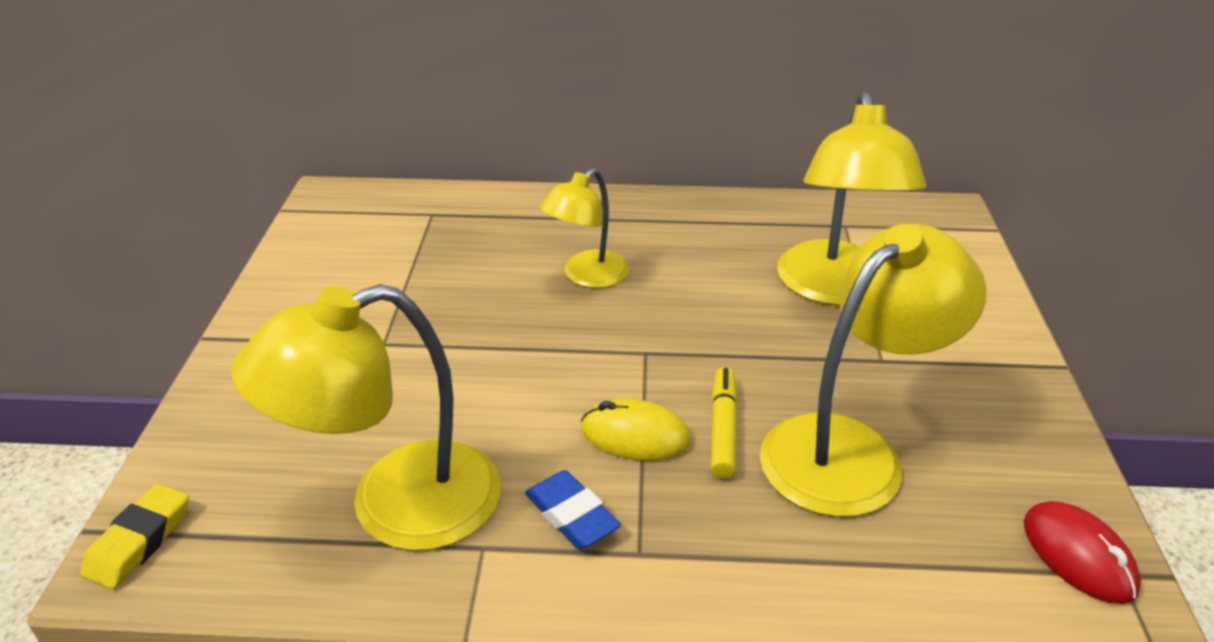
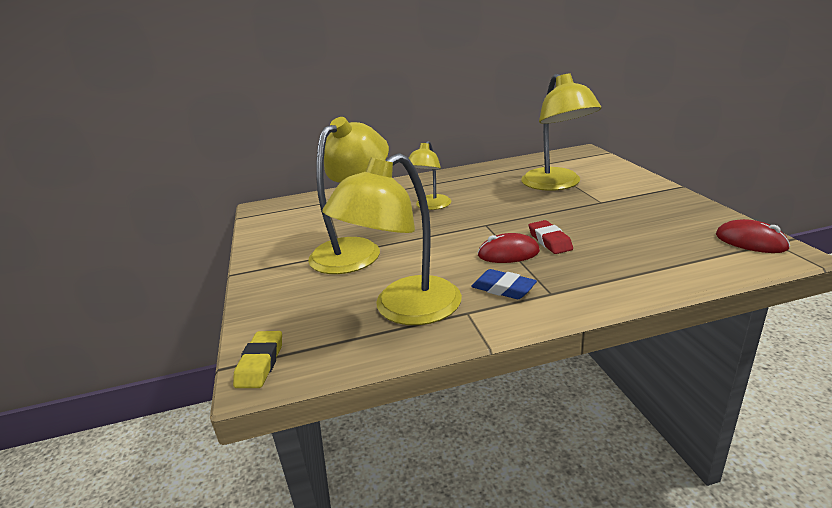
camera: 15 degrees left, 10 degrees down
(635, 435) = (508, 253): yellow mouse -> red mouse
(723, 429) = (550, 241): yellow marker -> red eraser
(850, 449) = (616, 233): yellow lamp -> yellow lamp (355, 249)

